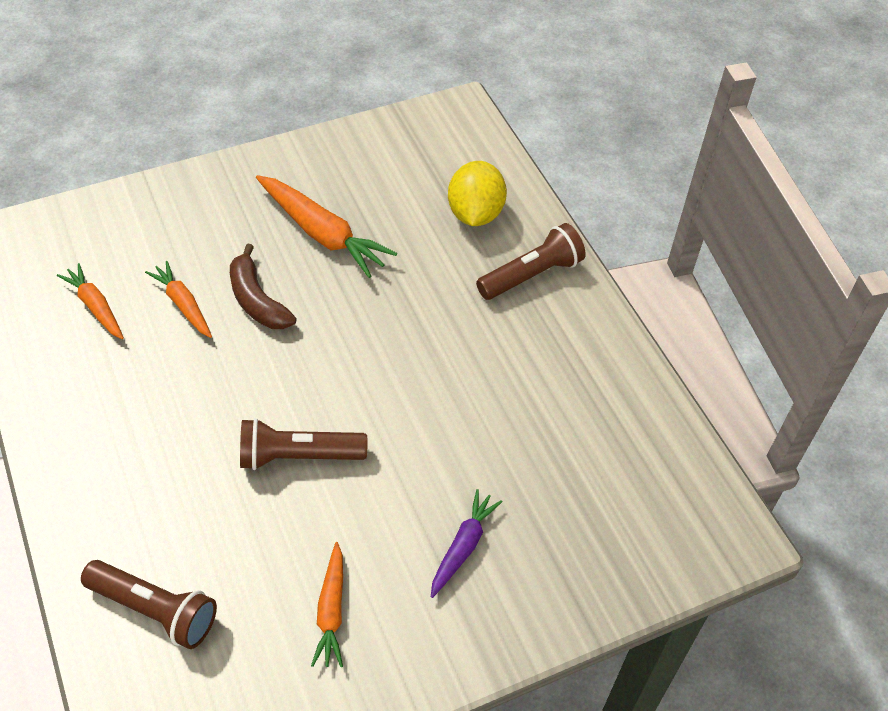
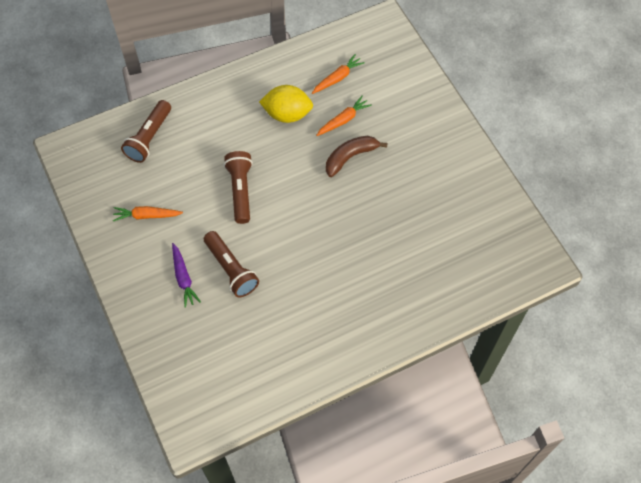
camera: 90 degrees right, 10 degrees up
(322, 233) = (409, 186): orange carrot -> none
(463, 547) = (183, 278): purple carrot -> purple carrot turned 45 degrees clockwise
(475, 213) = (440, 277): yellow lemon -> yellow lemon (287, 114)
(531, 275) = (388, 314): brown flashlight -> brown flashlight (231, 269)

